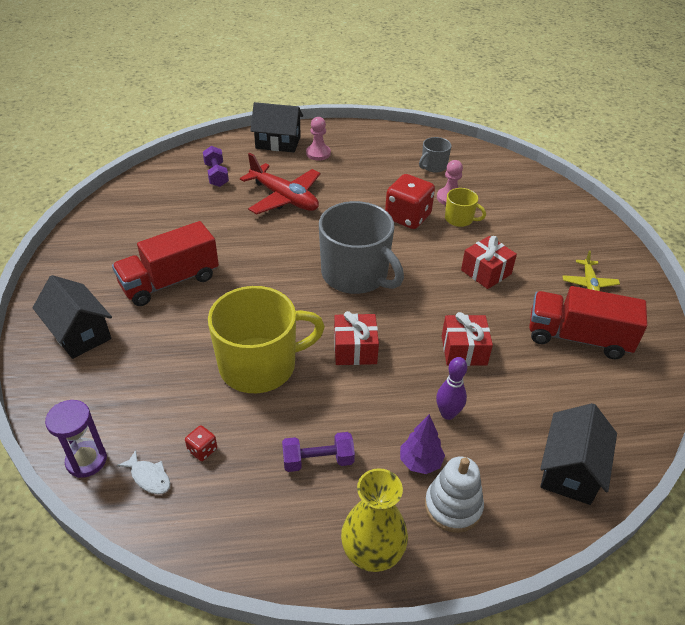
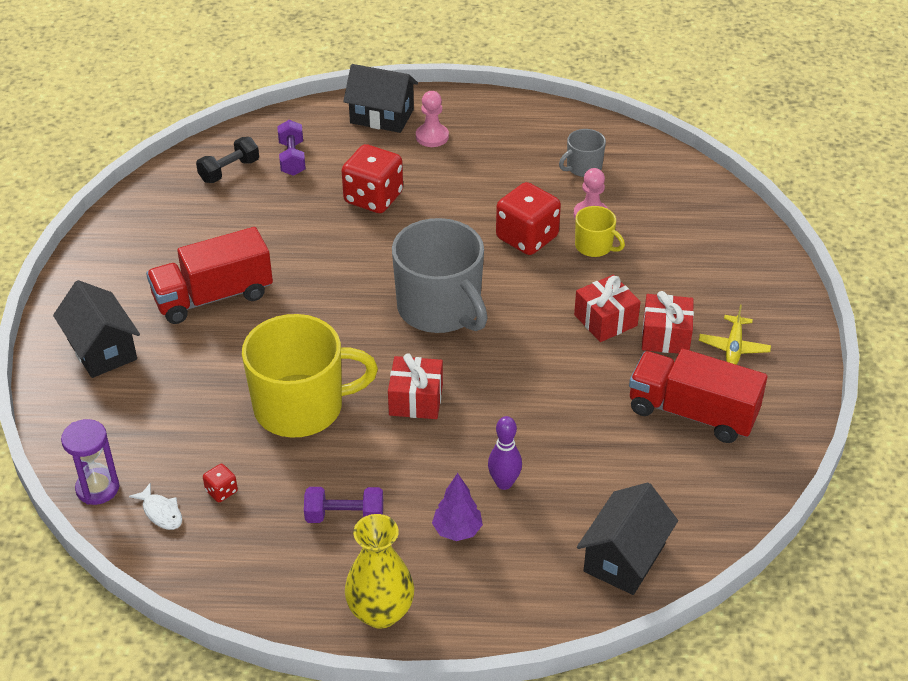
camera: 10 degrees right, 0 degrees up
(169, 187) = (229, 171): none -> black dumbbell
(284, 198) = (373, 198): red plane -> red dice
(453, 506) = (480, 578): white stacking toy -> none
(464, 350) = (546, 414): red gift -> red gift (665, 336)

